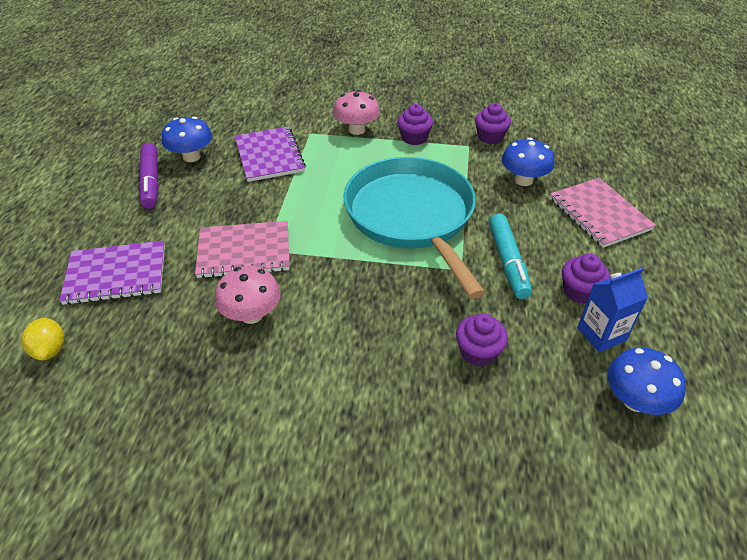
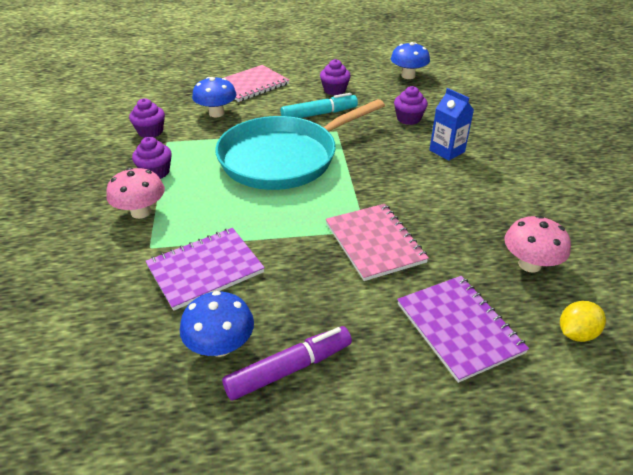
camera: 105 degrees left, 5 degrees down
(252, 315) = (444, 217): pink mushroom -> pink mushroom (529, 264)
(601, 334) = (367, 84): blue carton -> blue carton (447, 151)

